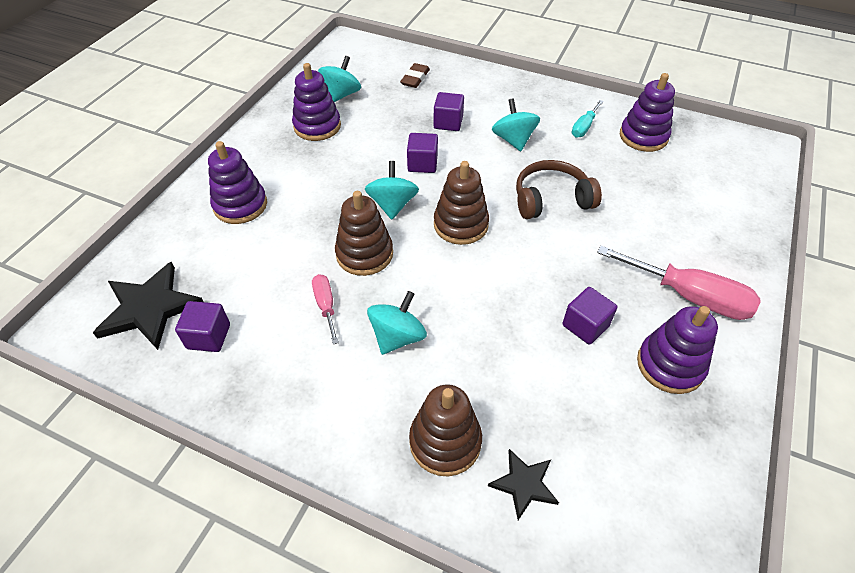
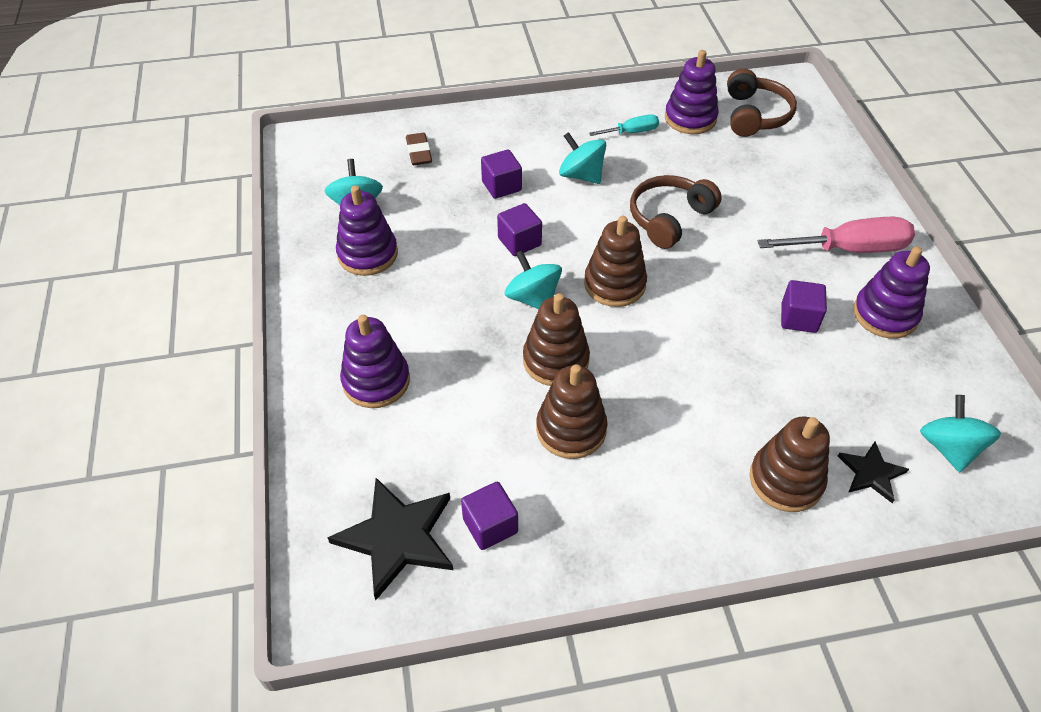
camera: 35 degrees left, 0 degrees up
(326, 306) = (571, 429): pink screwdriver -> brown stacking toy
(397, 337) = (662, 418): turquoise spinning top -> turquoise spinning top (948, 448)
(584, 127) = (632, 132): turquoise screwdriver -> turquoise screwdriver turned 105 degrees counterclockwise
(704, 157) = (755, 115): none -> brown headphones

